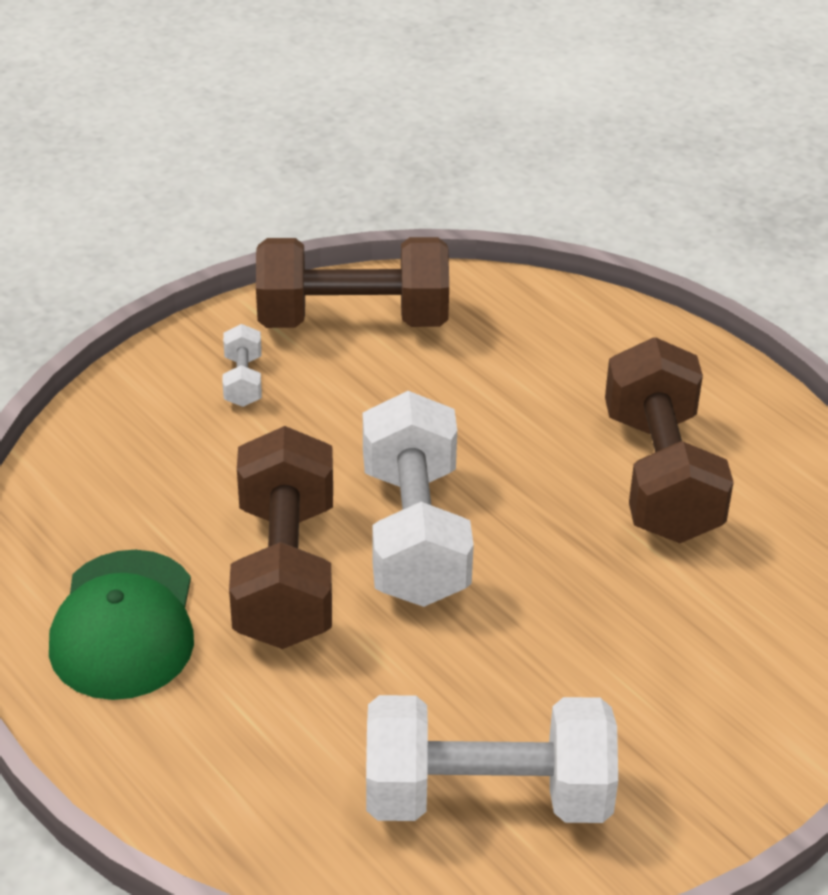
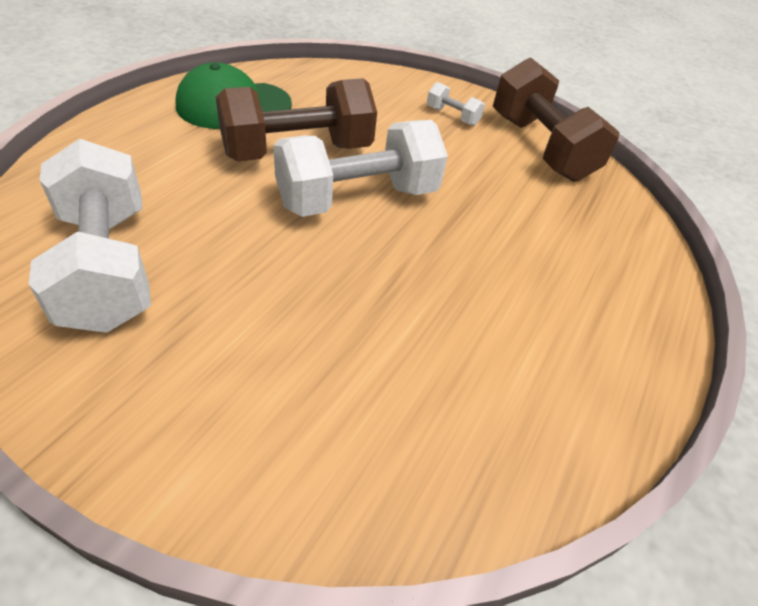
camera: 65 degrees right, 5 degrees up
(243, 381) = (452, 116): white dumbbell -> white dumbbell turned 60 degrees clockwise
(660, 476) = (497, 324): brown dumbbell -> none

